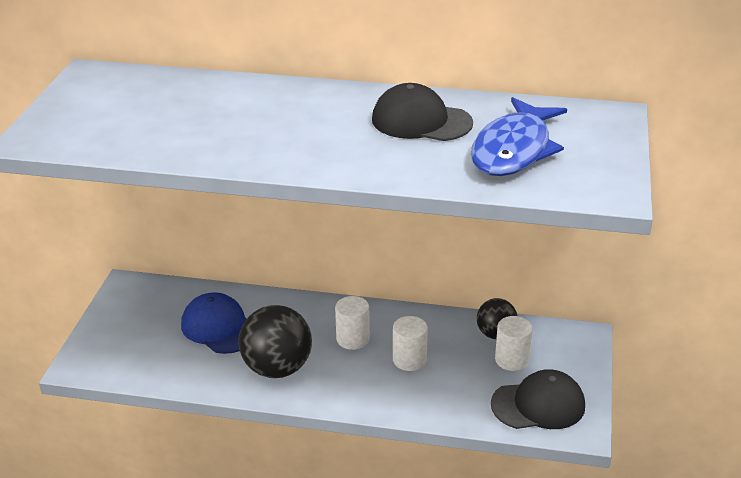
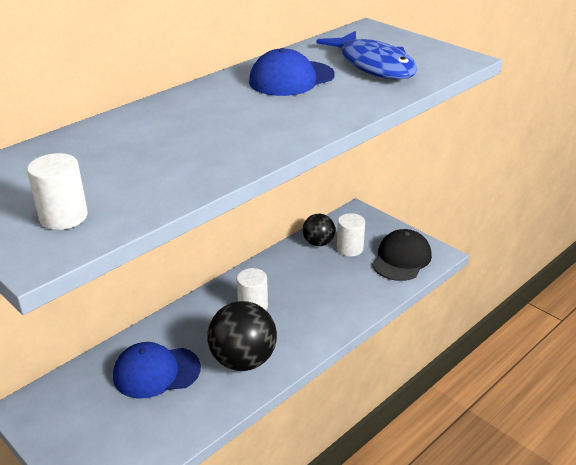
camera: 55 degrees left, 0 degrees up
(409, 360) = (304, 291): white cylinder -> white cylinder (63, 217)
(421, 121) = (291, 79): black cap -> blue cap

